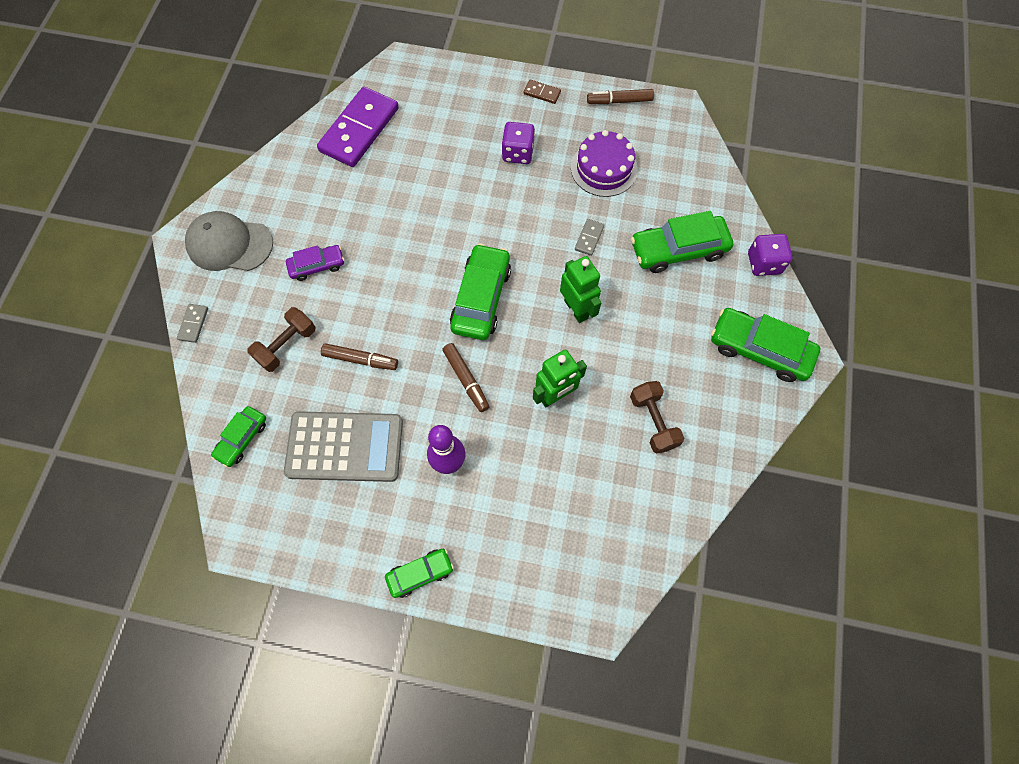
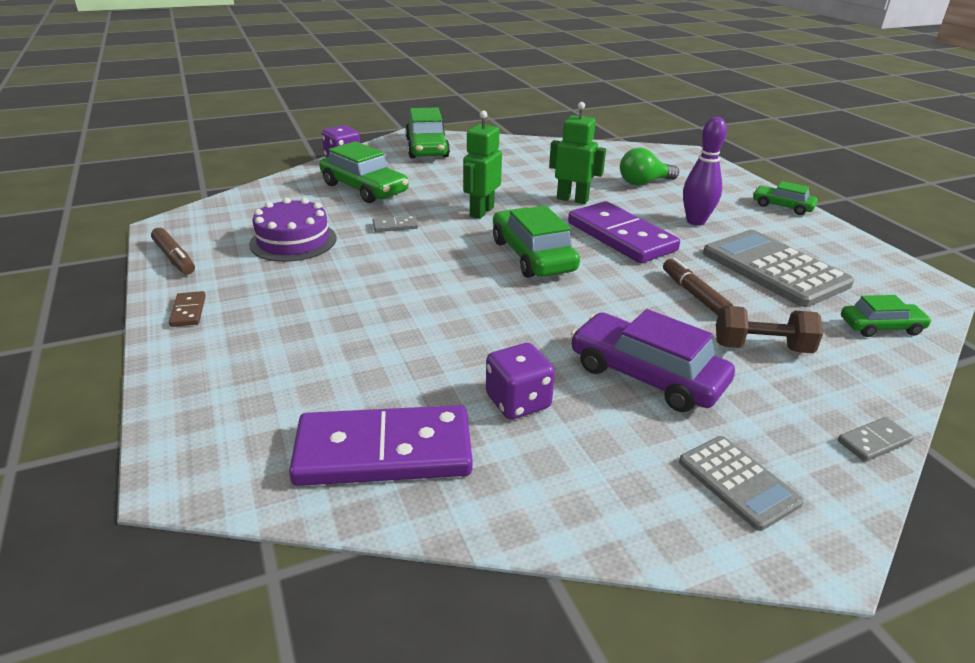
camera: 125 degrees left, 35 degrees down
(229, 244) = (738, 482): grey cap -> grey calculator
(317, 266) = (646, 375): purple car -> purple car, size x1.74
(466, 380) = (620, 237): brown marker -> purple domino
(481, 298) = (533, 255): green car -> green car turned 90 degrees clockwise
(518, 153) = (313, 295): purple dice -> purple dice (518, 402)
(551, 491) = (644, 183): none -> green light bulb
(653, 421) = (536, 165): brown dumbbell -> none

